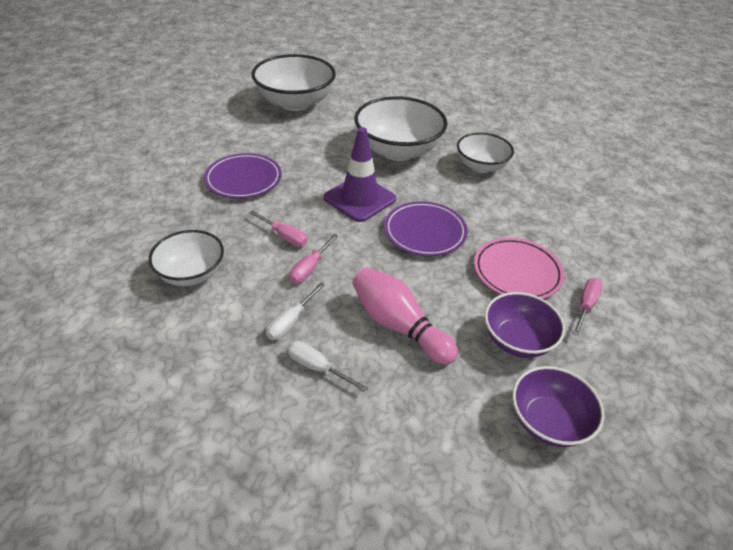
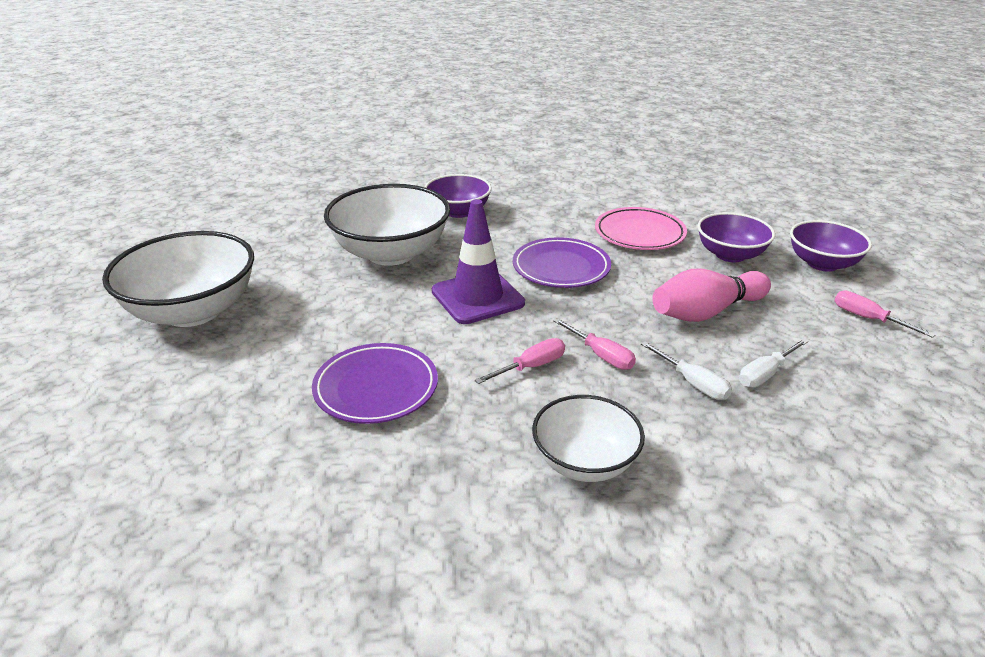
camera: 70 degrees left, 10 degrees down
(481, 166) = (458, 211): white bowl -> purple bowl
(585, 306) = (690, 215): pink screwdriver -> pink screwdriver (868, 319)

